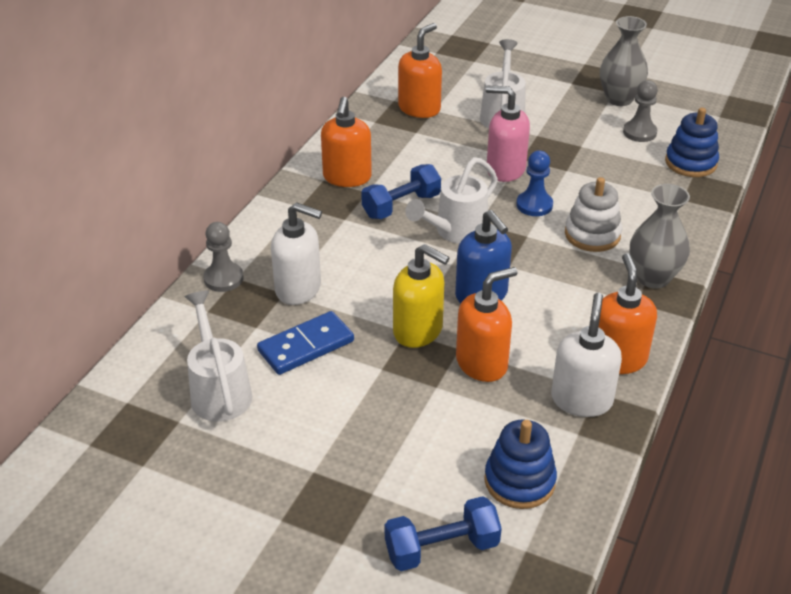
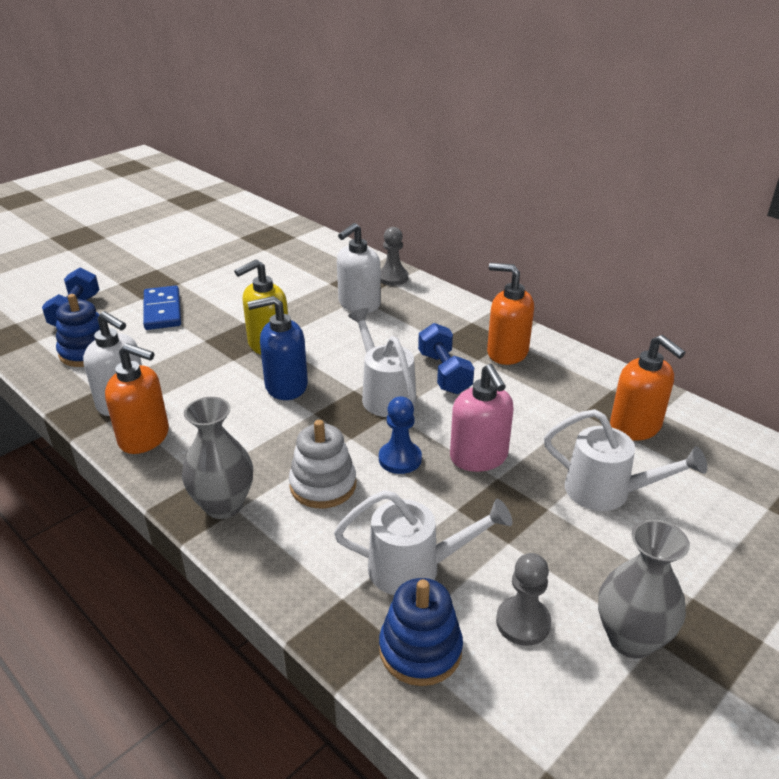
camera: 110 degrees right, 5 degrees down
(219, 391) = (278, 263): white watering can -> white watering can (414, 568)
(306, 346) = (293, 297): blue domino -> blue domino (162, 311)
(482, 363) = (207, 365): orange soap dispenser -> none
(505, 169) = (479, 457): pink soap dispenser -> pink soap dispenser turned 120 degrees clockwise

